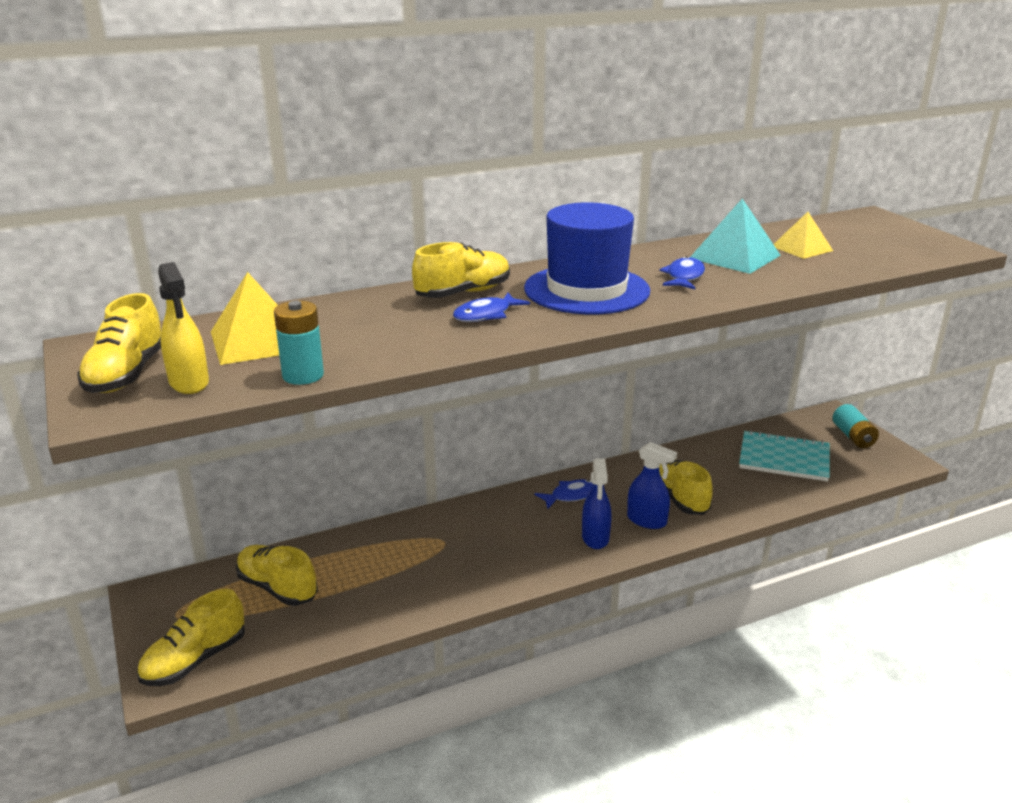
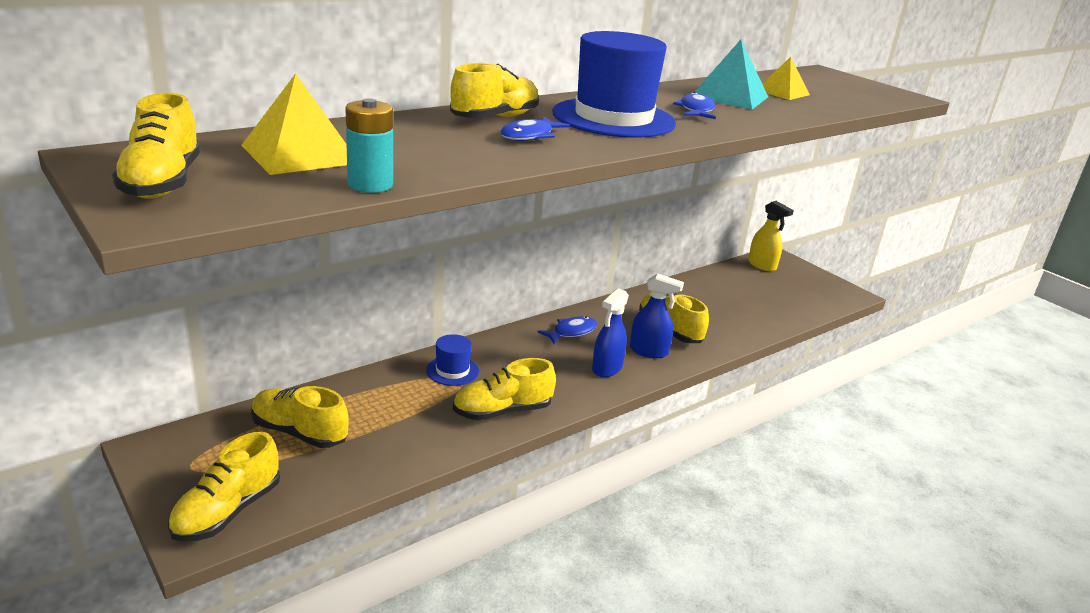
camera: 15 degrees left, 0 degrees up
(189, 383) = (243, 191): yellow spray bottle -> yellow spray bottle (762, 265)
(438, 532) = (452, 371): none -> blue hat
(474, 578) = (502, 411): none -> yellow shoe
(595, 538) = (607, 368): blue spray bottle -> blue spray bottle turned 45 degrees clockwise
(784, 458) = (749, 294): turquoise notebook -> none
(853, 437) = (800, 275): turquoise battery -> none

